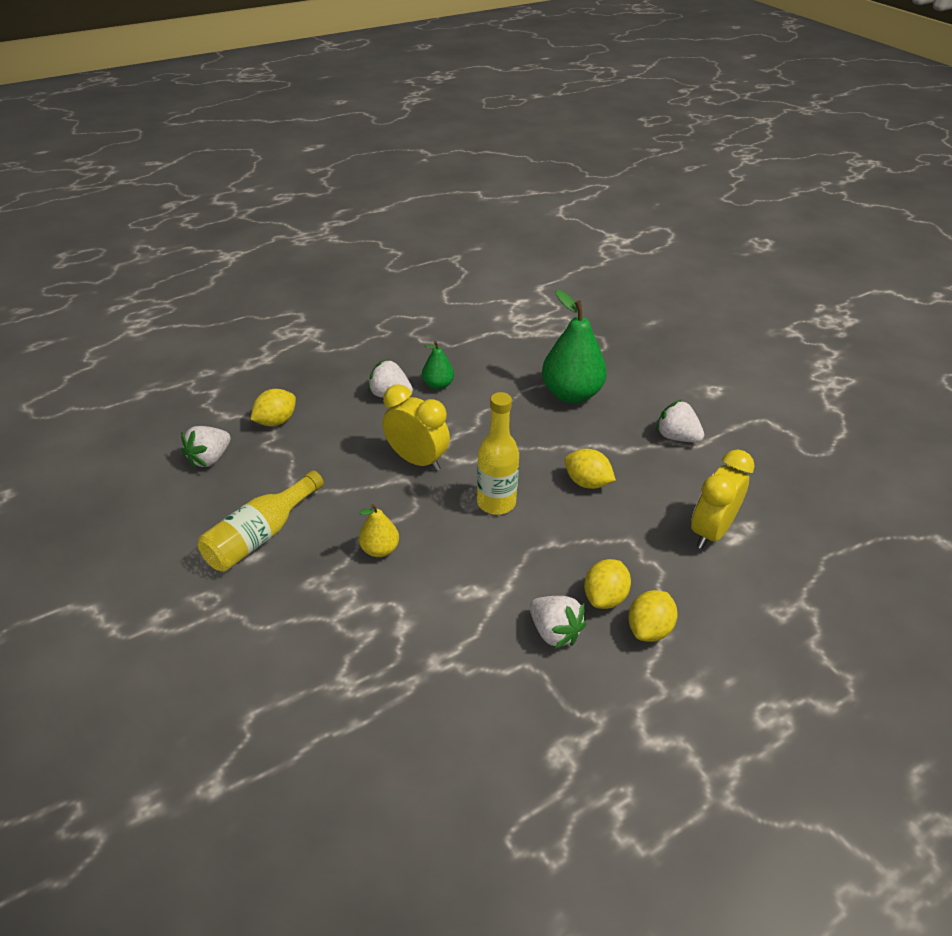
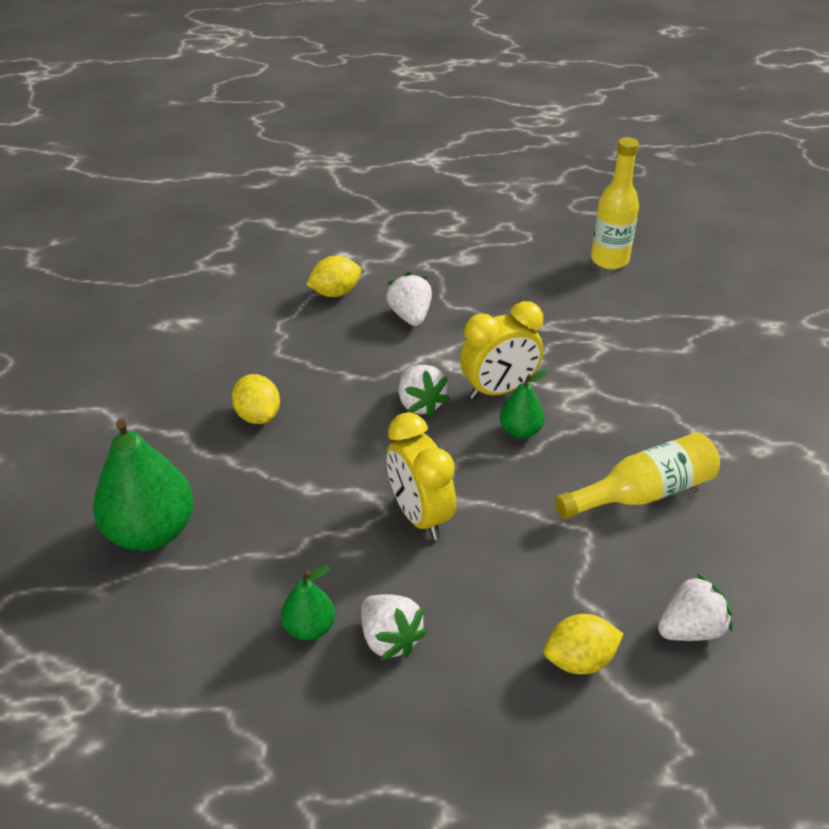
camera: 150 degrees left, 0 degrees up
(380, 549) = (520, 431): yellow pear -> green pear
(496, 502) = (370, 431): yellow bottle -> yellow bottle (609, 260)
(604, 597) = (347, 322): yellow lemon -> none
(676, 437) = (107, 425): white strawberry -> white strawberry (420, 404)
(710, 531) = (200, 332): yellow clock -> yellow clock (499, 390)

